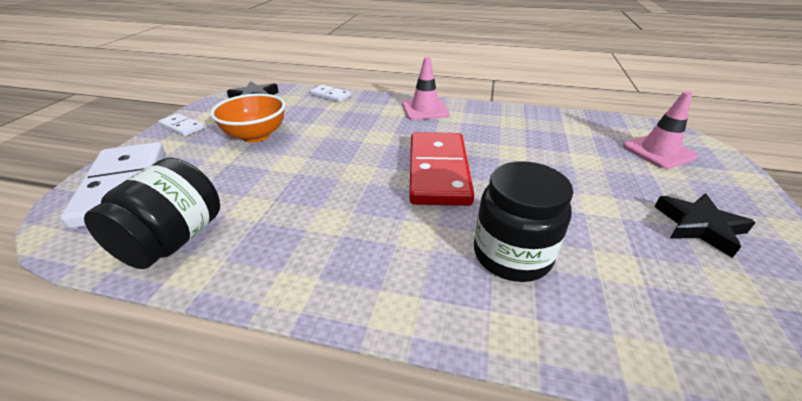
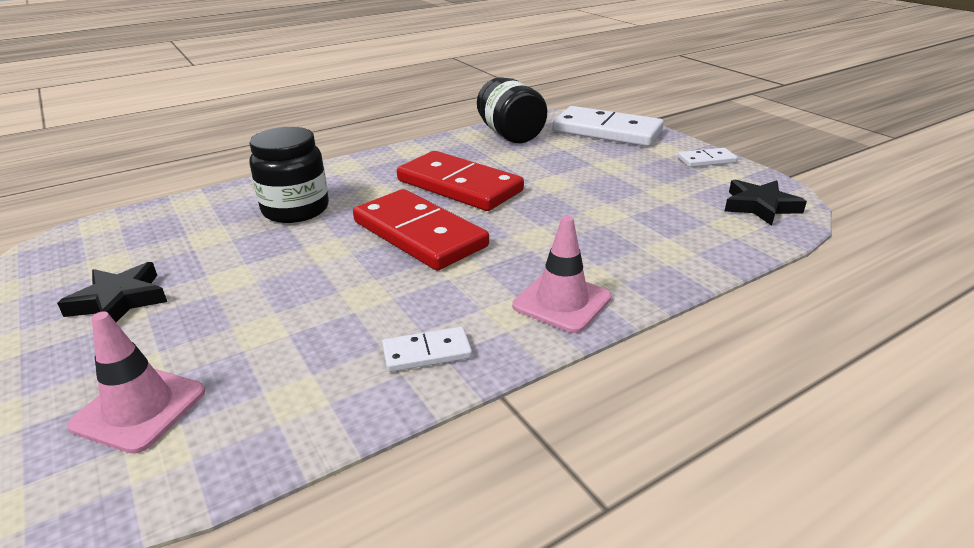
camera: 135 degrees right, 5 degrees down
(256, 135) = (635, 183): orange bowl -> none
(330, 95) = (714, 255): white domino -> white domino (427, 353)
(346, 198) = (459, 186): none -> red domino

